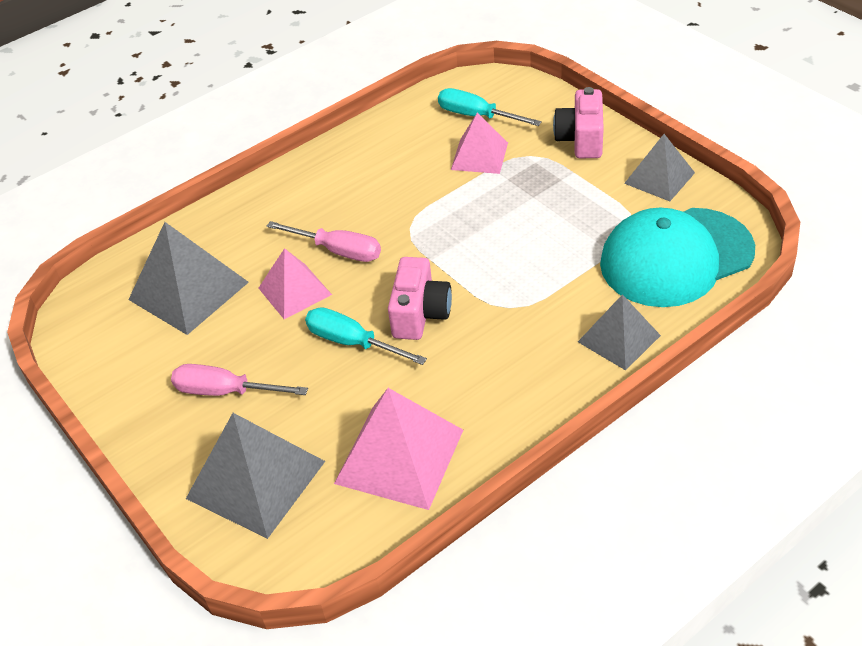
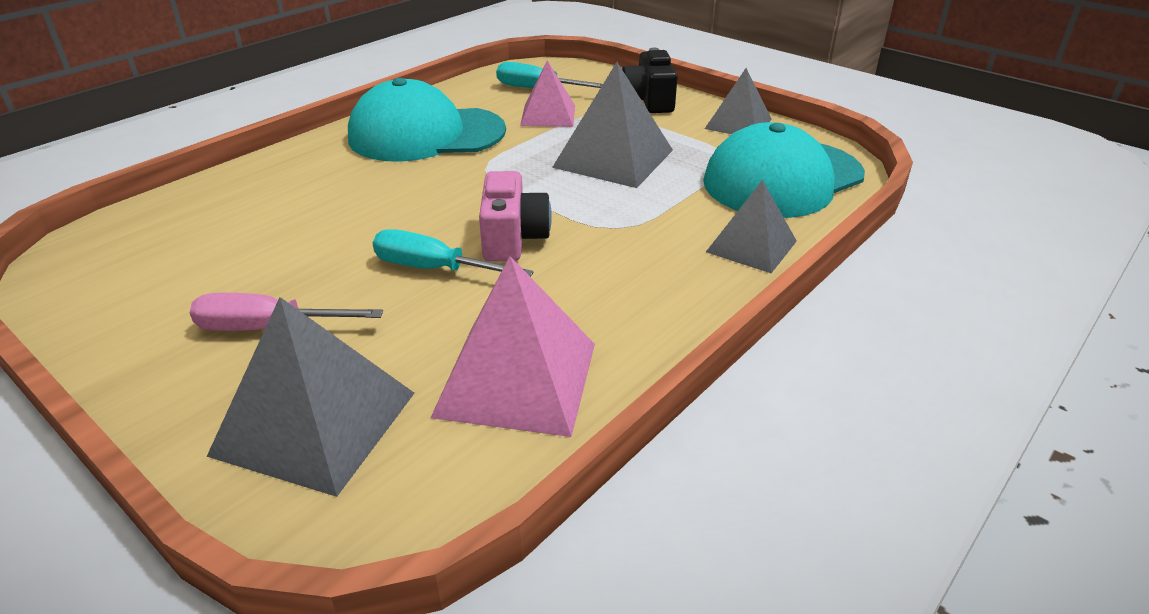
camera: 15 degrees left, 10 degrees down
(188, 290) = (219, 233): grey pyramid -> grey pyramid (613, 158)
(294, 291) = (355, 227): pink pyramid -> none
(338, 251) = (405, 191): pink screwdriver -> none
(364, 177) = (426, 134): none -> turquoise cap
(581, 139) = (649, 101): pink camera -> black camera

